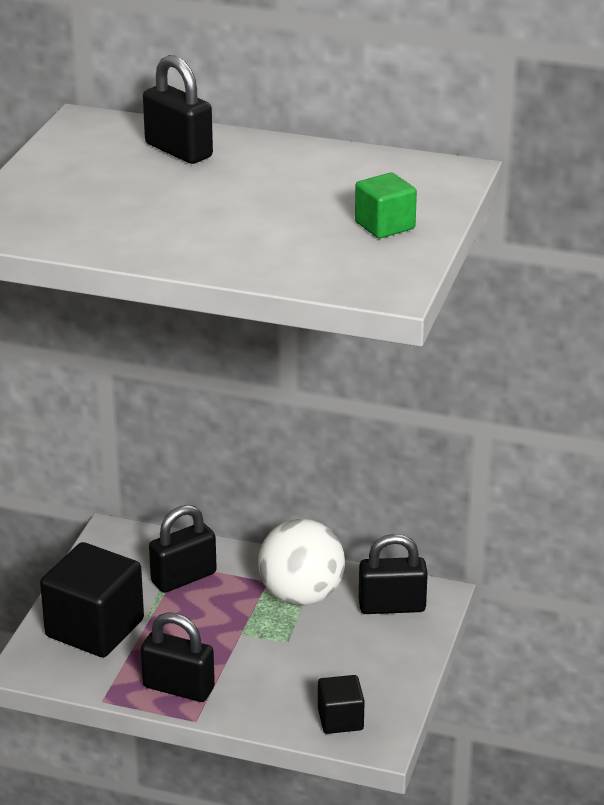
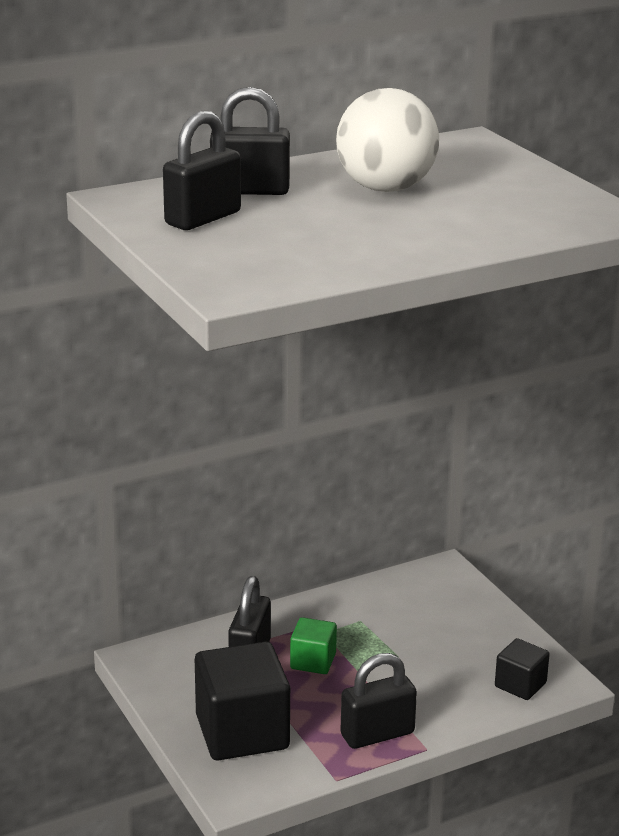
camera: 45 degrees left, 5 degrees down
(301, 596) = (356, 620): white ball -> white ball (385, 189)
(385, 225) = (514, 184): green cube -> green cube (313, 661)
(392, 606) = (429, 592): black padlock -> black padlock (203, 218)

